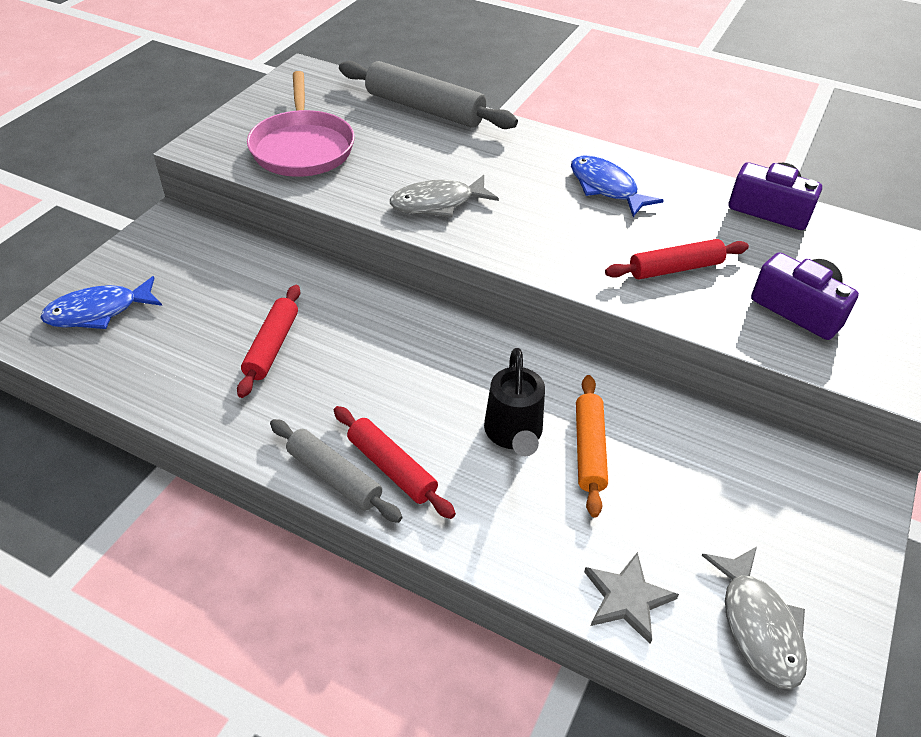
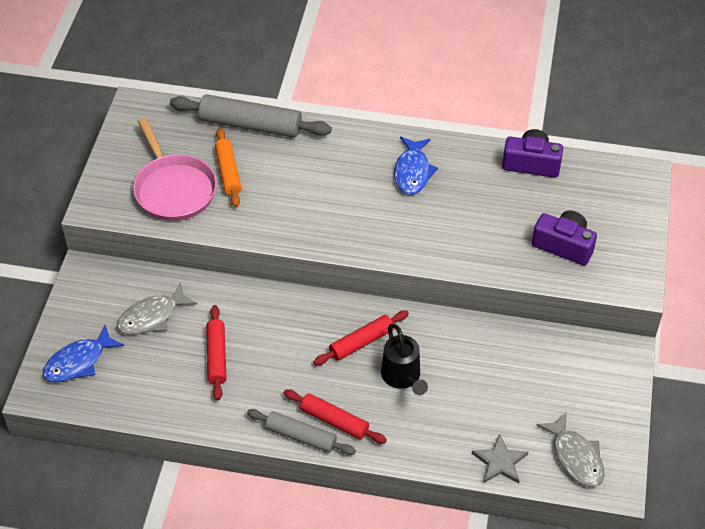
camera: 15 degrees left, 5 degrees up
(438, 203) = (297, 217): grey fish -> grey fish (152, 317)
(589, 450) = (453, 375): orange rolling pin -> orange rolling pin (228, 172)
(606, 188) = (412, 172): blue fish -> blue fish turned 120 degrees counterclockwise
(675, 269) = (478, 233): red rolling pin -> red rolling pin (361, 342)

